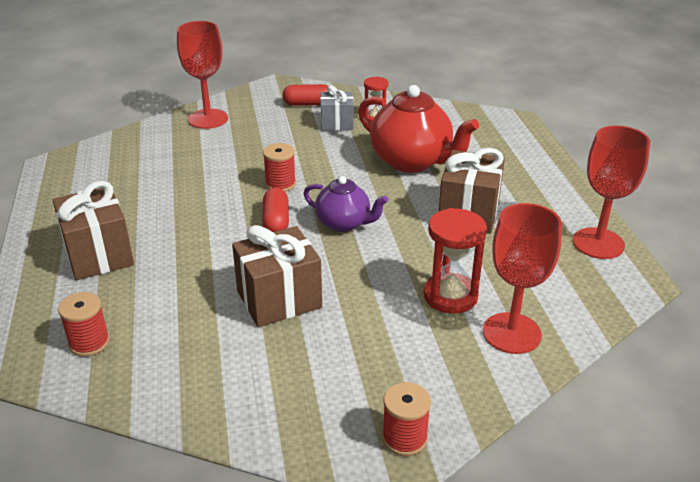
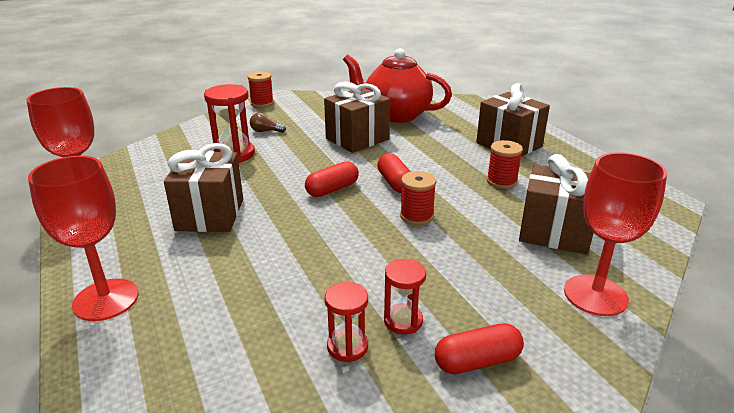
camera: 165 degrees right, 5 degrees down
(89, 343) = (454, 111): red spool -> red spool (501, 181)
(182, 155) = (554, 232): none -> brown gift
(337, 123) = (403, 321): grey gift -> red hourglass
(344, 223) = (332, 189): purple teapot -> red capsule
(405, 342) = (266, 131): none -> brown light bulb
(412, 161) = (275, 269): red teapot -> red teapot (395, 115)
(511, 333) = (193, 142): red goblet -> red goblet (106, 299)

